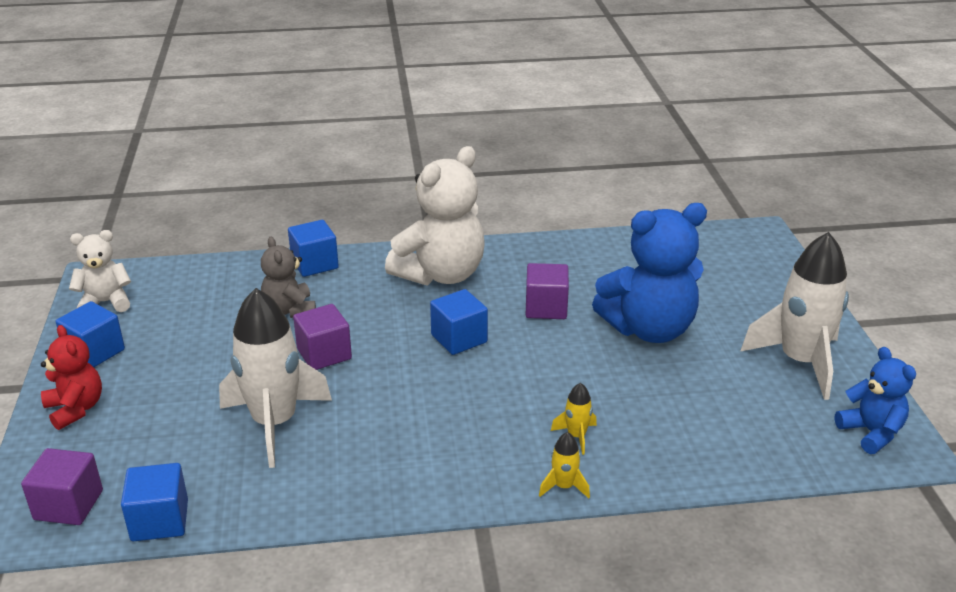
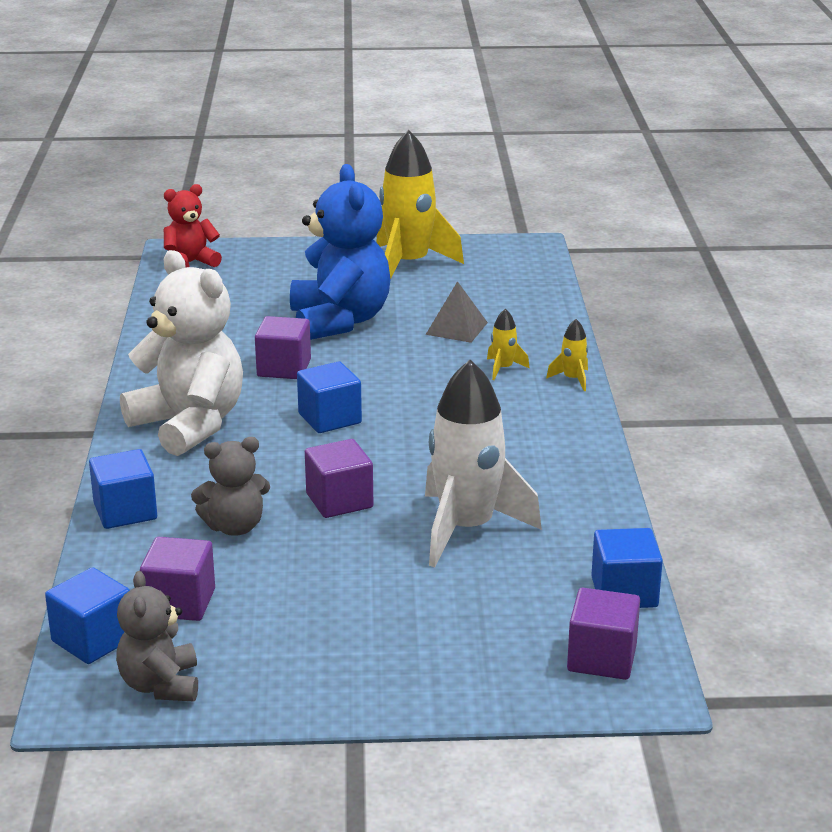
camera: 85 degrees left, 5 degrees down
(76, 409) = (420, 678): red teddy bear -> red teddy bear (190, 263)
(95, 352) = (291, 679): blue cube -> blue cube (93, 640)
(105, 302) = (160, 685): white teddy bear -> grey teddy bear
(196, 299) = (180, 602): none -> purple cube
(659, 401) = (456, 328): none -> grey pyramid
(800, 362) = (408, 265): white rocket -> yellow rocket
(871, 432) = (509, 254): blue teddy bear -> none

